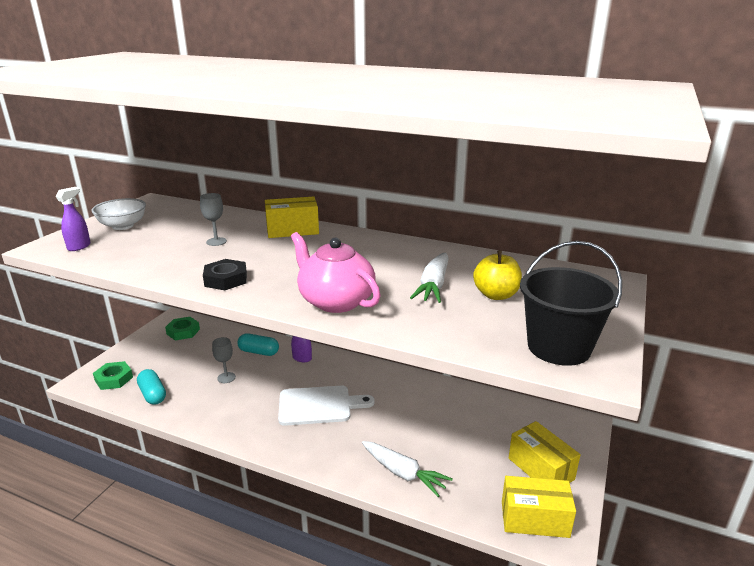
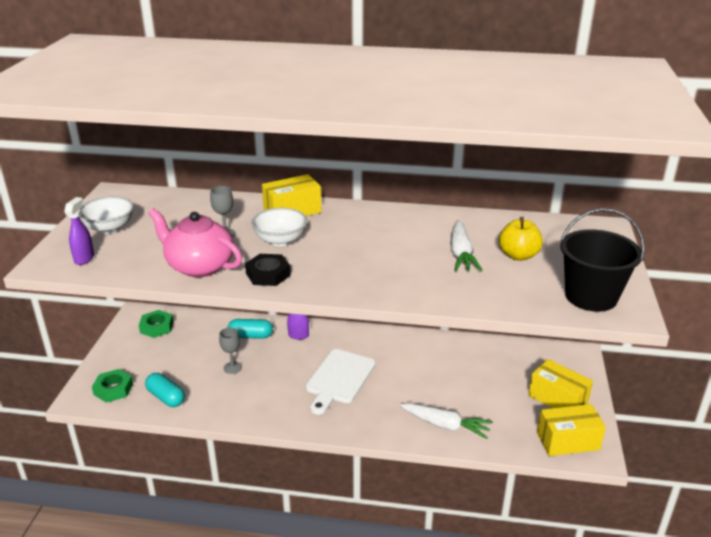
camera: 15 degrees left, 5 degrees up
(261, 252) = (280, 240): none -> white bowl
(319, 405) = (339, 379): white cutting board -> white cutting board turned 135 degrees clockwise
(335, 301) = (385, 282): pink teapot -> pink teapot (199, 266)

